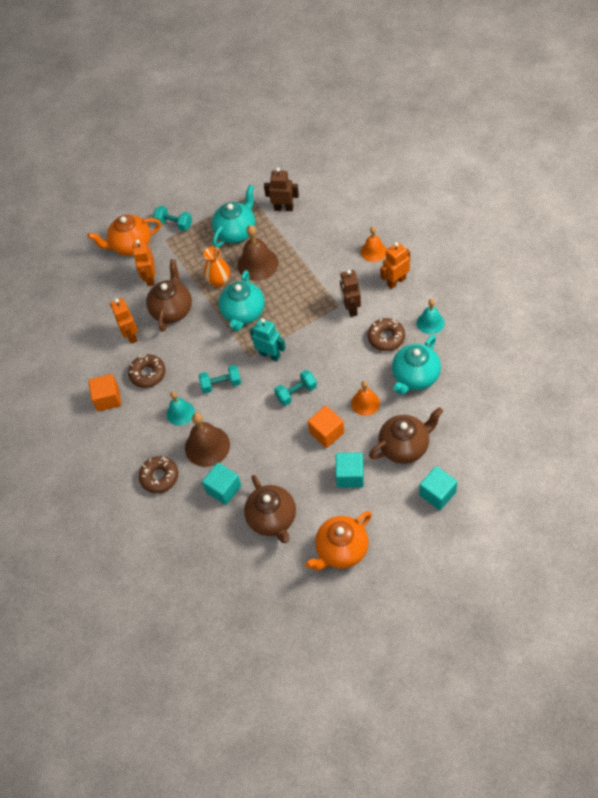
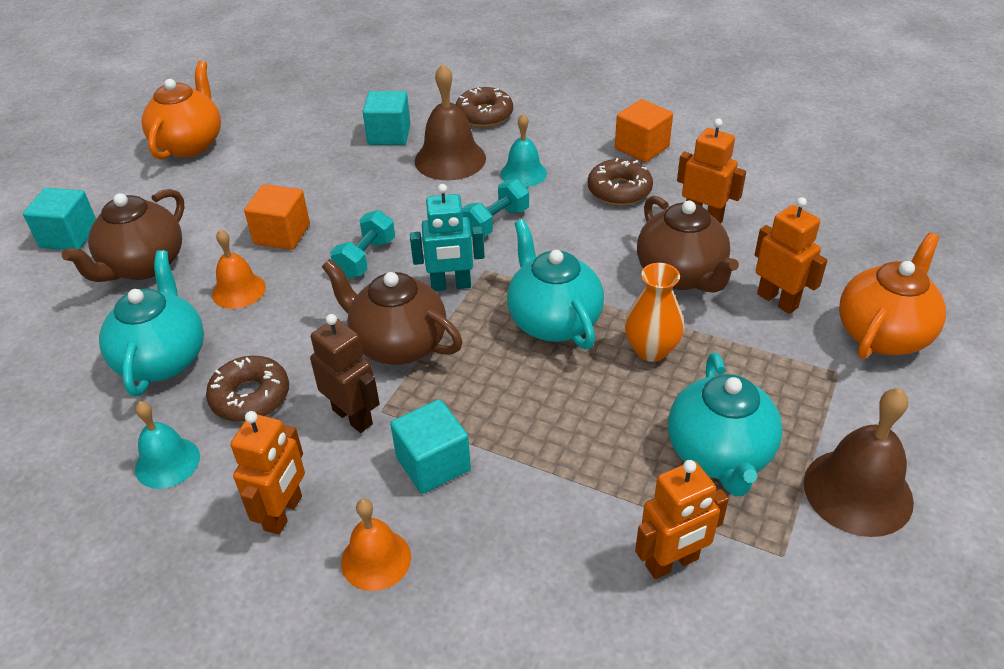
camera: 140 degrees right, 15 degrees down
(174, 224) = (860, 409): turquoise dumbbell -> none
(258, 264) = (609, 413): brown bell -> brown bell (858, 491)
(272, 519) = (301, 135): brown teapot -> brown teapot (398, 344)
(283, 208) = (672, 563): brown robot -> orange robot
(350, 476) = (216, 206): turquoise cube -> turquoise cube (433, 464)

